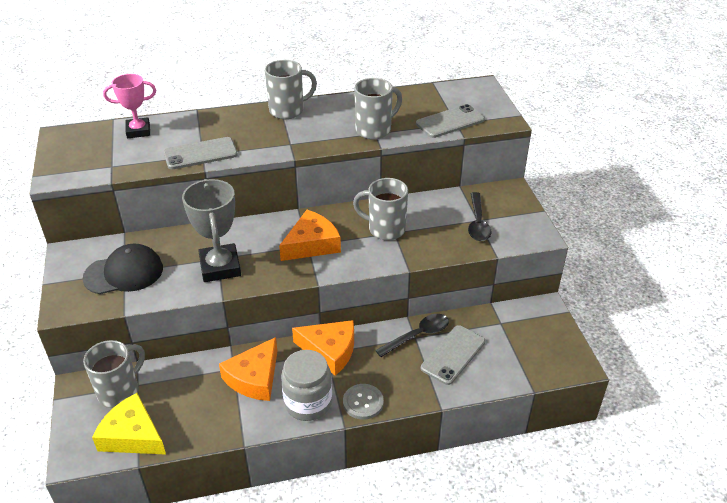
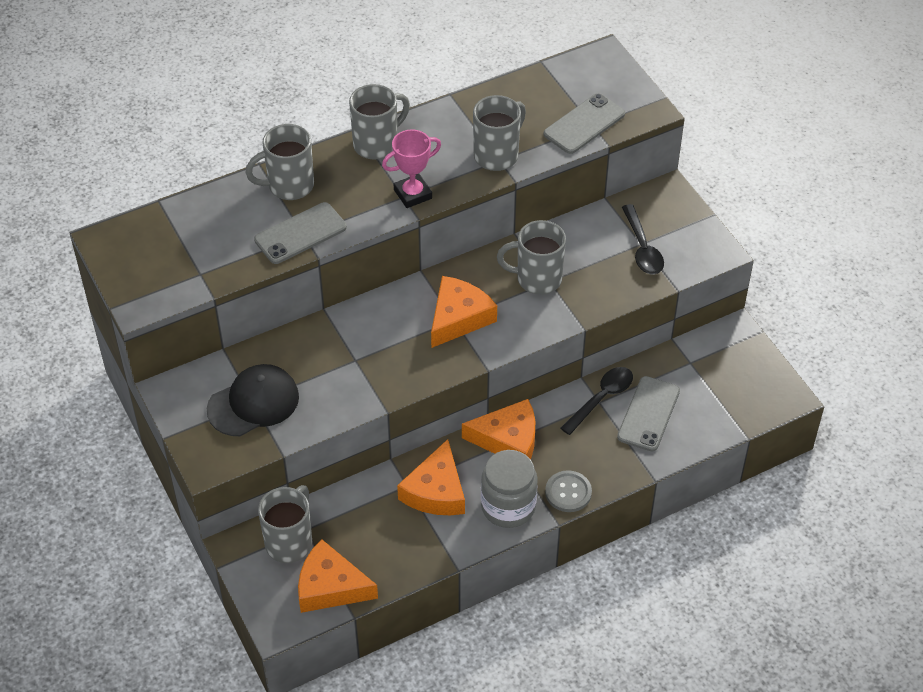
camera: 15 degrees left, 10 degrees up
(132, 435) = (330, 587): yellow cheese -> orange cheese
(138, 131) = (203, 213): pink trophy -> pink trophy (413, 194)
(210, 124) = (289, 186): none -> grey mug
(220, 267) = (364, 371): grey trophy -> none

